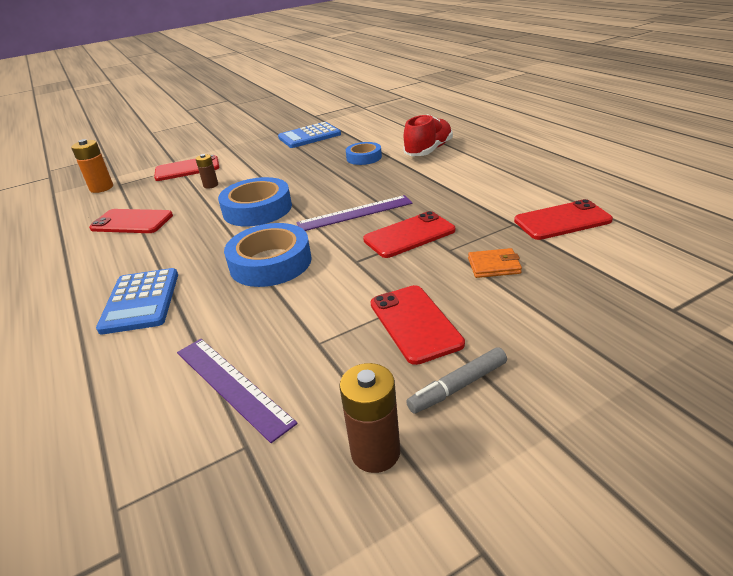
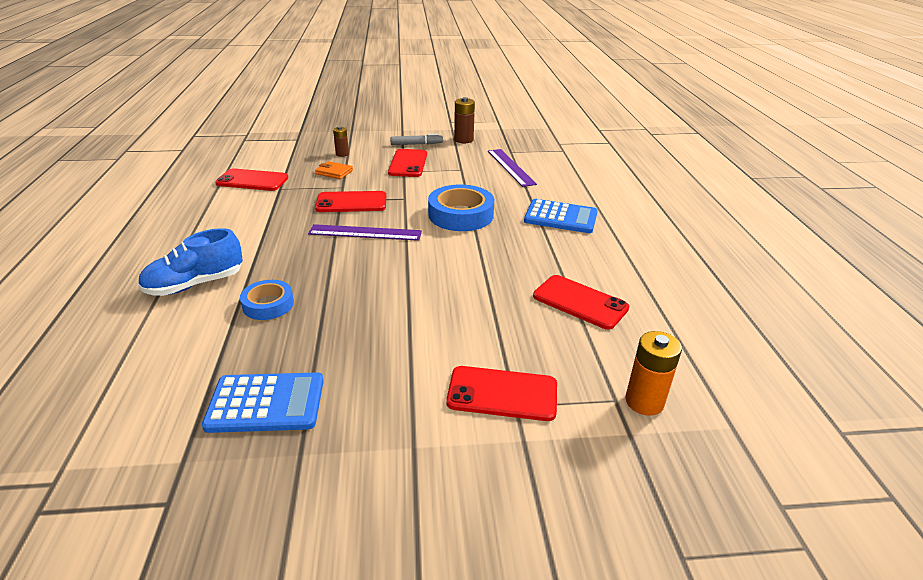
camera: 160 degrees left, 0 degrees up
(141, 301) = (560, 217): blue calculator -> blue calculator turned 90 degrees clockwise
(211, 185) = (477, 332): brown battery -> brown battery (342, 154)
(257, 209) = (442, 269): blue tape -> none
(428, 150) = (195, 284): red shoe -> blue shoe

